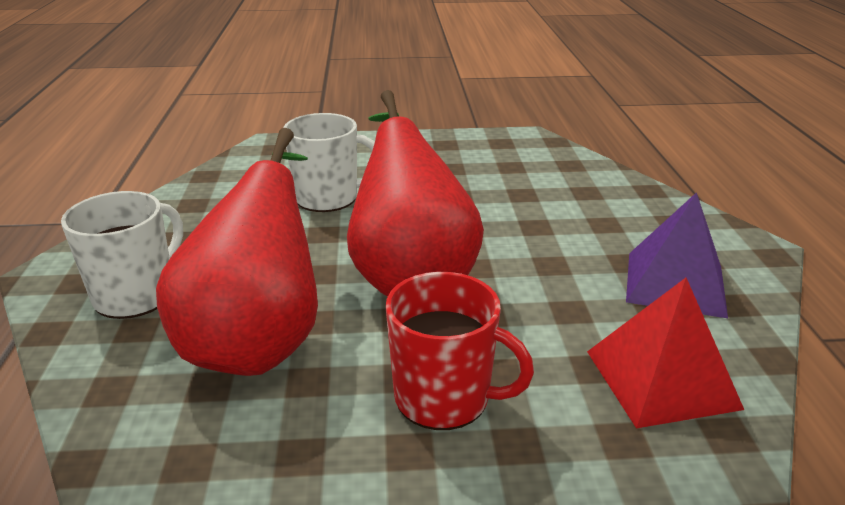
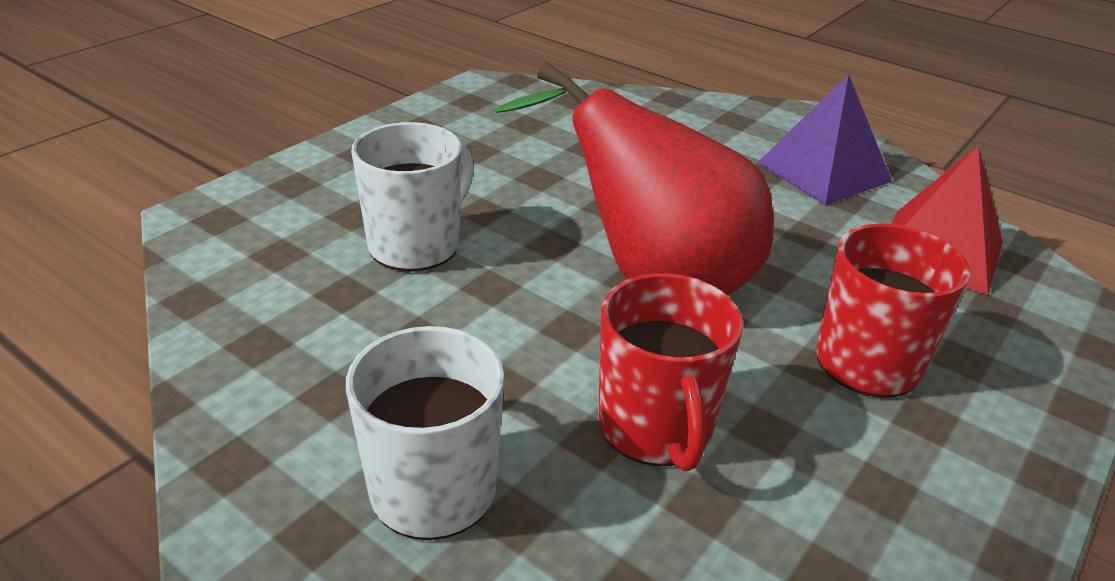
camera: 50 degrees left, 5 degrees up
(260, 339) = (656, 428): red pear -> red mug

